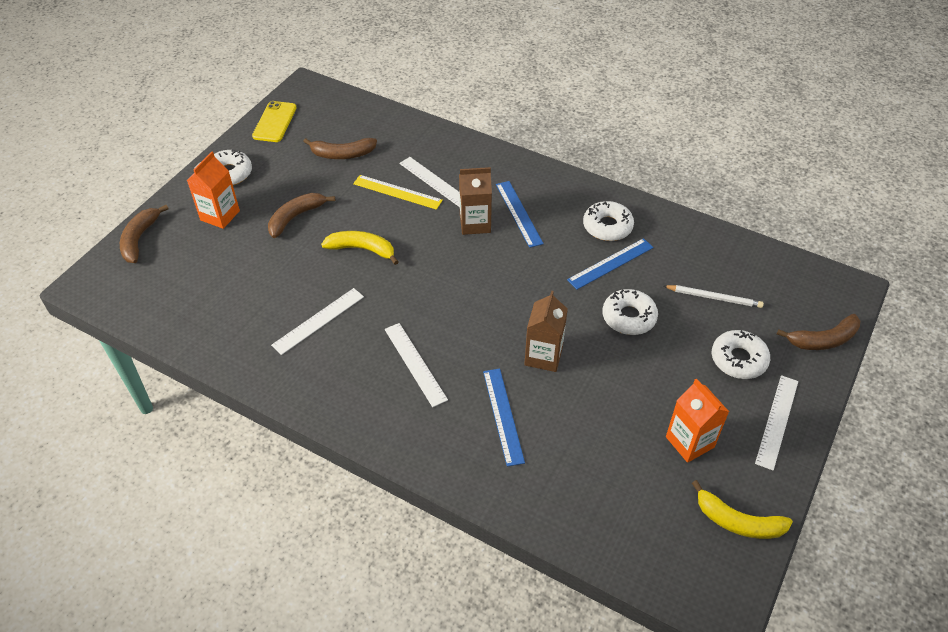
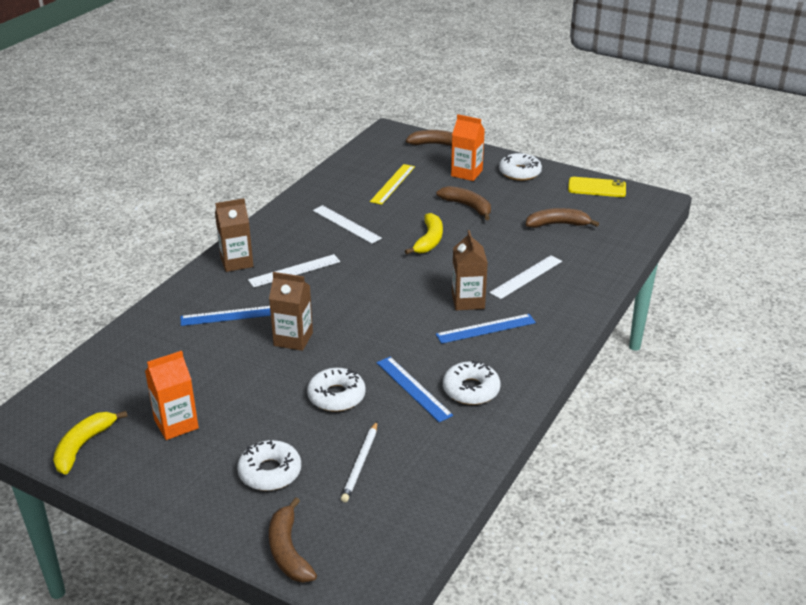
camera: 90 degrees right, 15 degrees down
(342, 154) = (558, 224): brown banana -> brown banana turned 90 degrees clockwise
(393, 422) = (236, 262): none -> brown carton
(397, 192) = (508, 256): yellow ruler -> yellow ruler (393, 184)
(777, 421) = (184, 491): white ruler -> none

